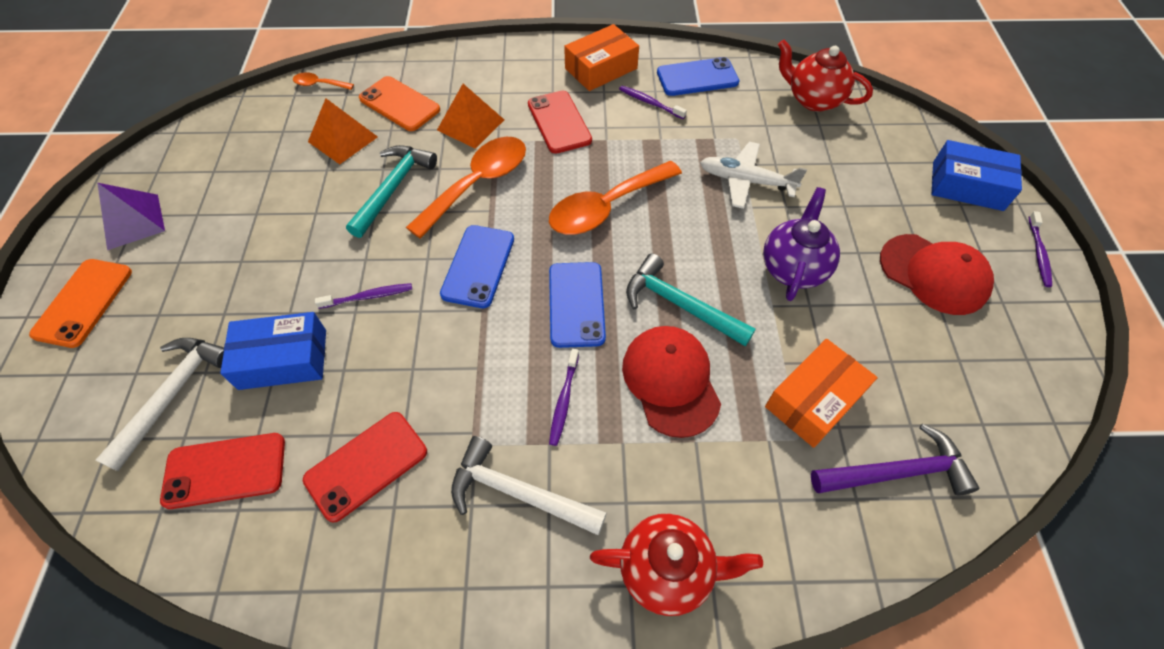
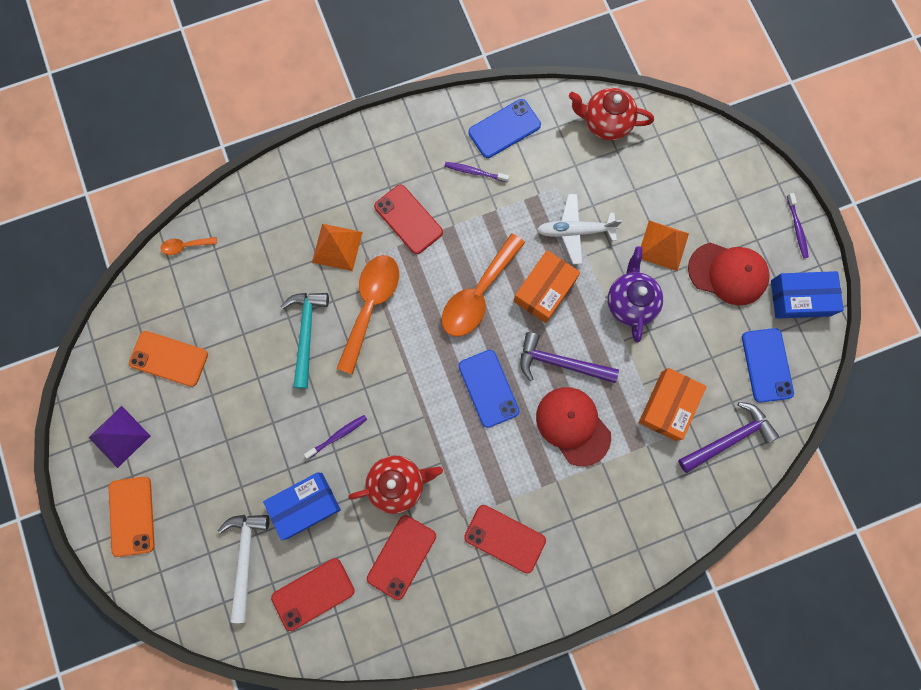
camera: 20 degrees left, 20 degrees up
(342, 139) = (239, 299): orange pyramid -> orange pyramid (663, 245)
(399, 104) = (267, 245): orange phone -> orange phone (169, 359)
(478, 266) = (405, 381): blue phone -> blue phone (767, 365)
(518, 493) = (505, 538): white hammer -> red phone
(564, 400) = (508, 465): purple toothbrush -> none
(601, 68) = (420, 145): orange box -> orange box (545, 290)
(667, 570) = (610, 551): red teapot -> red teapot (397, 484)
(680, 305) = (560, 363): turquoise hammer -> purple hammer
(967, 186) = (739, 179): blue box -> blue box (800, 298)

